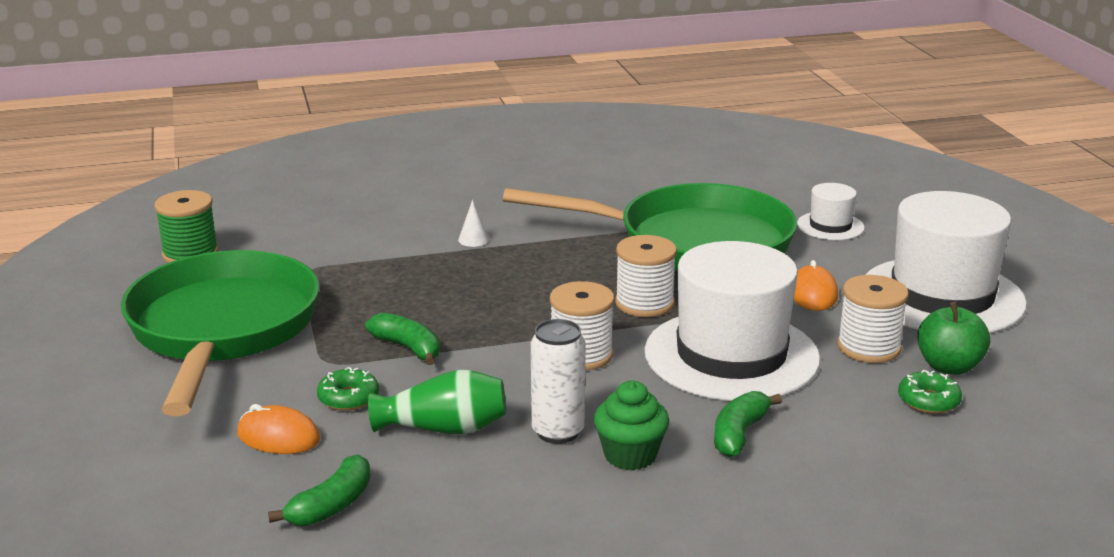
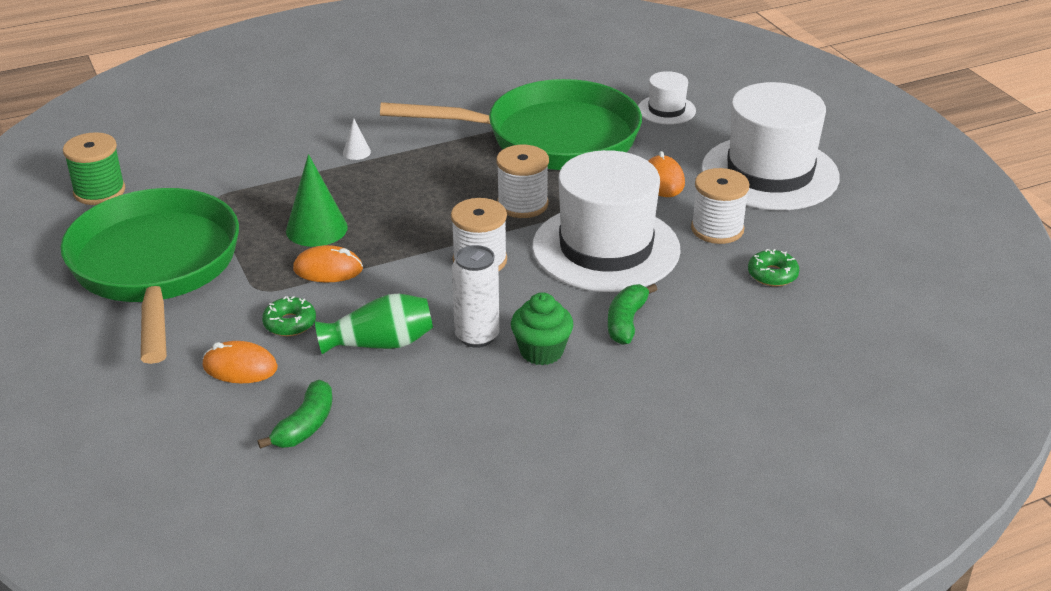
camera: 10 degrees left, 10 degrees up
(407, 308) = (316, 229): none -> green cone
(408, 348) = (328, 269): green banana -> orange mouse
(949, 367) = (784, 241): green apple -> none

